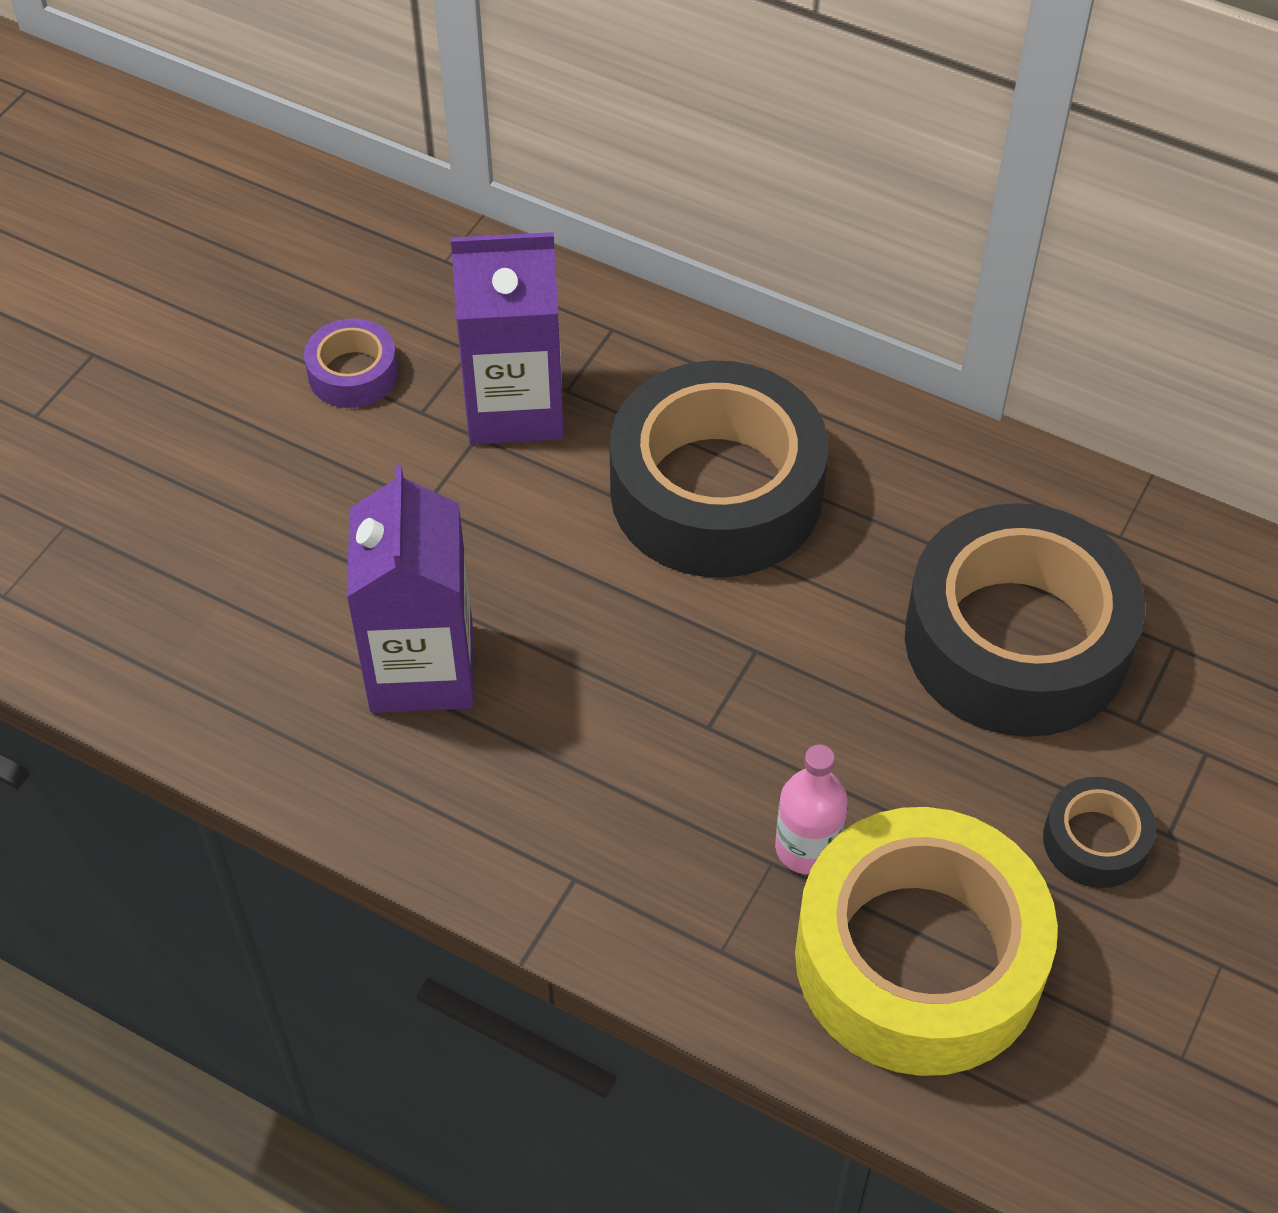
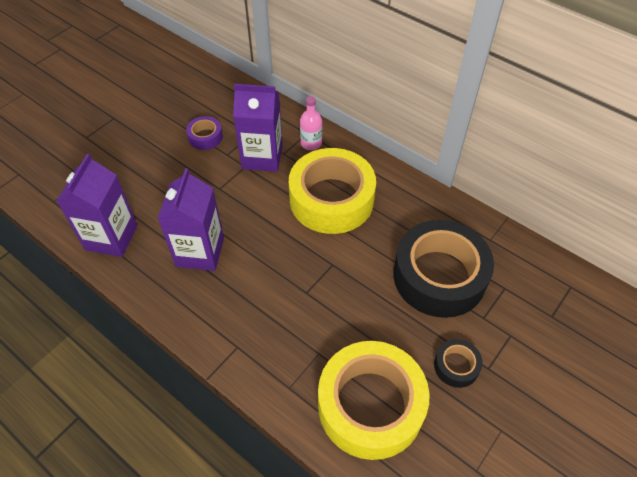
camera: 10 degrees right, 0 degrees up
(186, 665) = (111, 237): none -> purple carton
(716, 491) = (331, 199): black tape -> yellow tape
(807, 847) = (334, 349): pink bottle -> pink bottle (311, 143)

